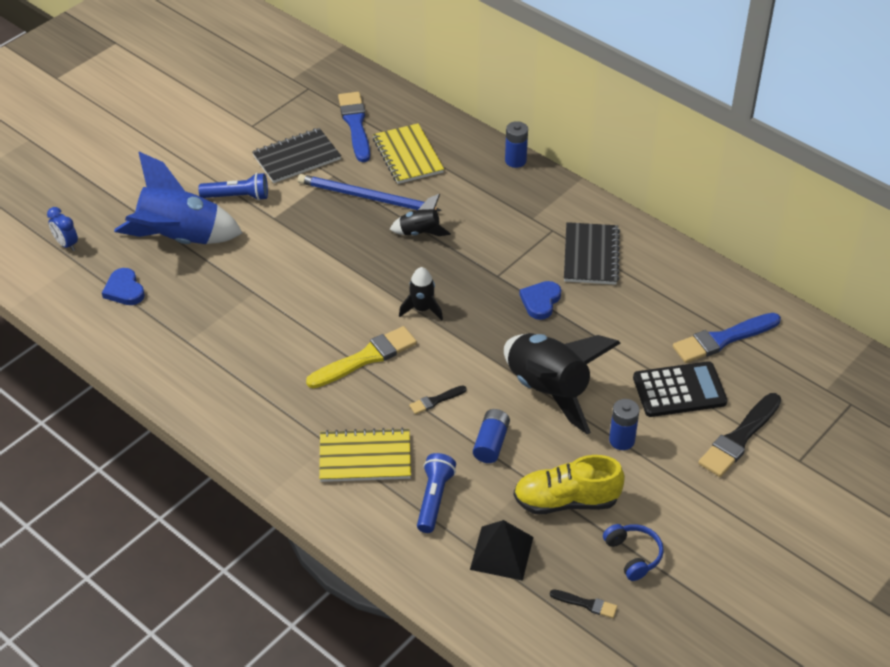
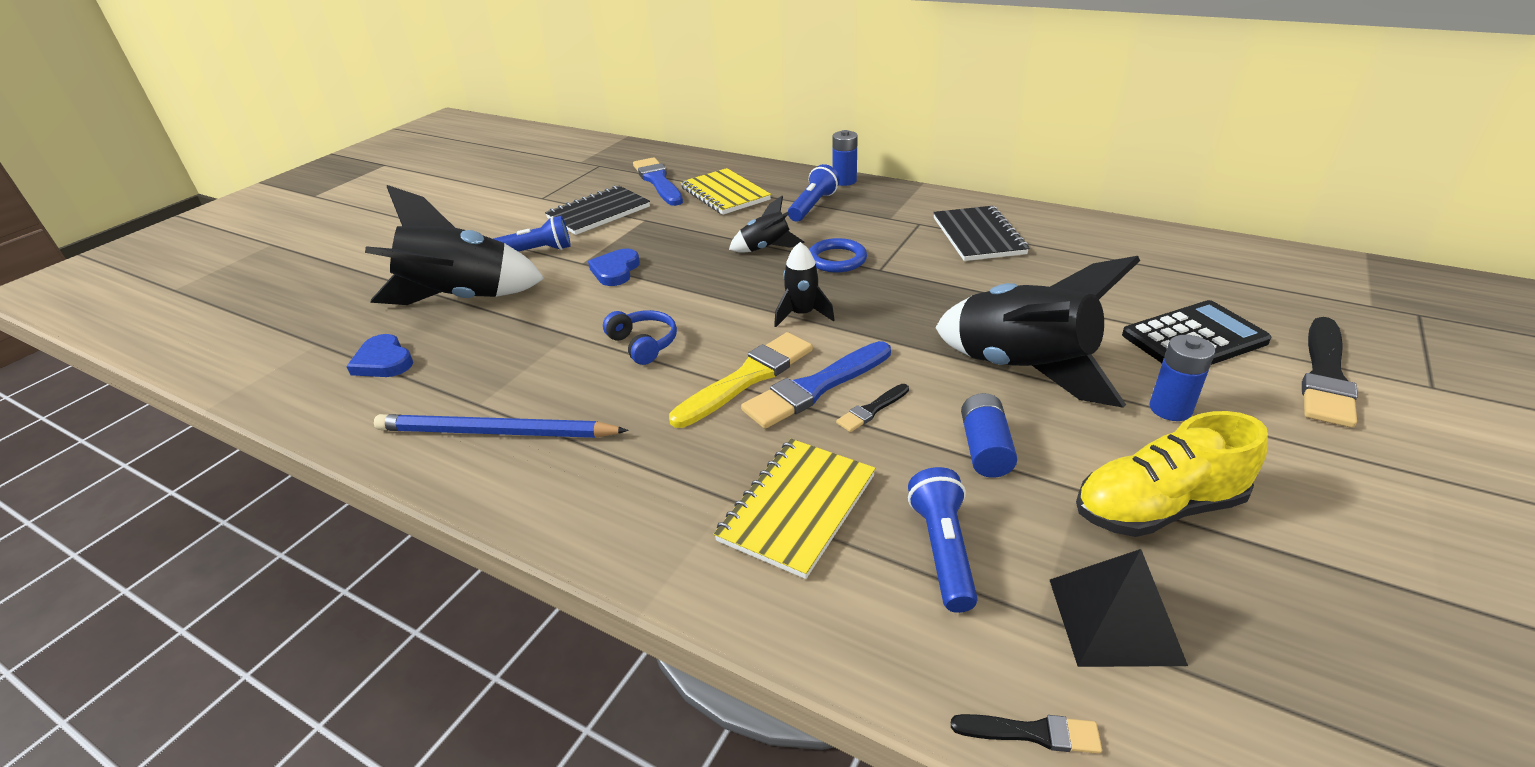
camera: 10 degrees left, 10 degrees down
(66, 244) = (304, 328): blue clock -> none
(179, 239) = (461, 299): blue rocket -> black rocket
(365, 197) = (689, 230): blue pencil -> blue pencil (496, 432)
(365, 457) = (797, 507): yellow notebook -> yellow notebook turned 45 degrees counterclockwise
(469, 257) = (837, 259): none -> blue ring
(475, 188) = (813, 206): none -> blue flashlight
(540, 301) = (948, 283): blue heart -> blue heart (615, 271)
(586, 604) = (1339, 687): black brush -> black brush (1032, 733)
(633, 555) = (1337, 573): blue headphones -> blue headphones (643, 344)
(723, 339) = (1197, 280): blue brush -> blue brush (815, 387)

